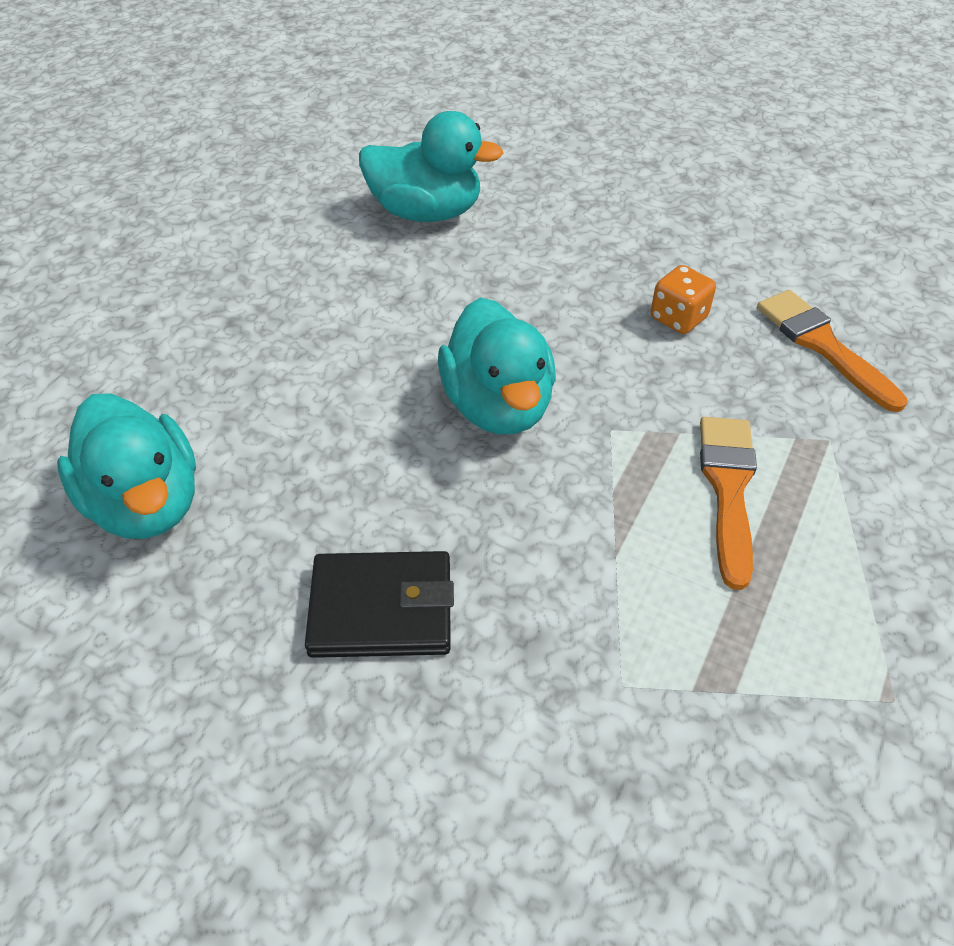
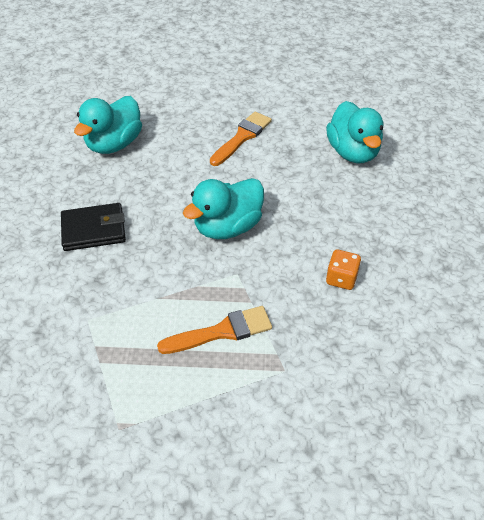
camera: 65 degrees right, 0 degrees up
(381, 609) = (94, 230): black wallet -> black wallet turned 75 degrees counterclockwise
(822, 345) = (364, 352): orange brush -> orange brush (242, 137)

